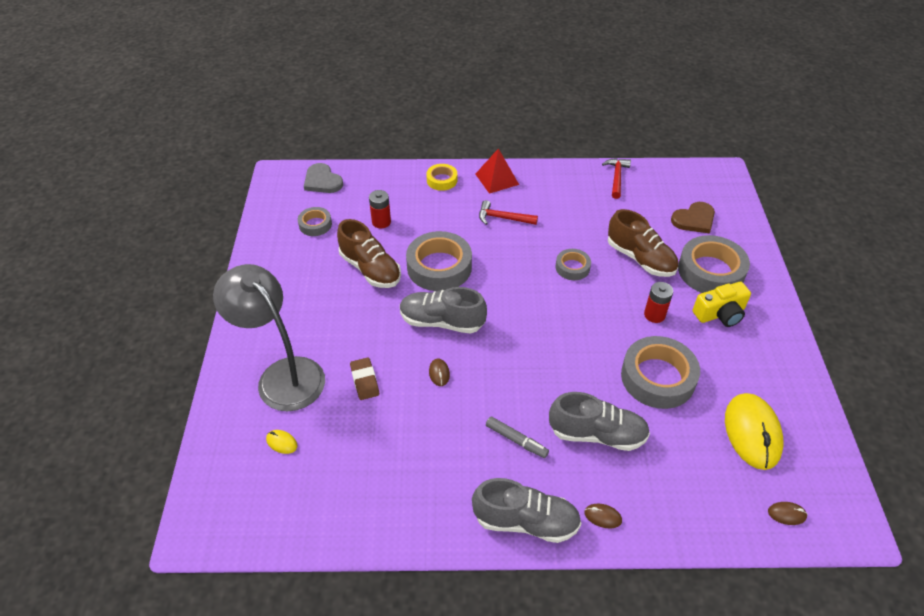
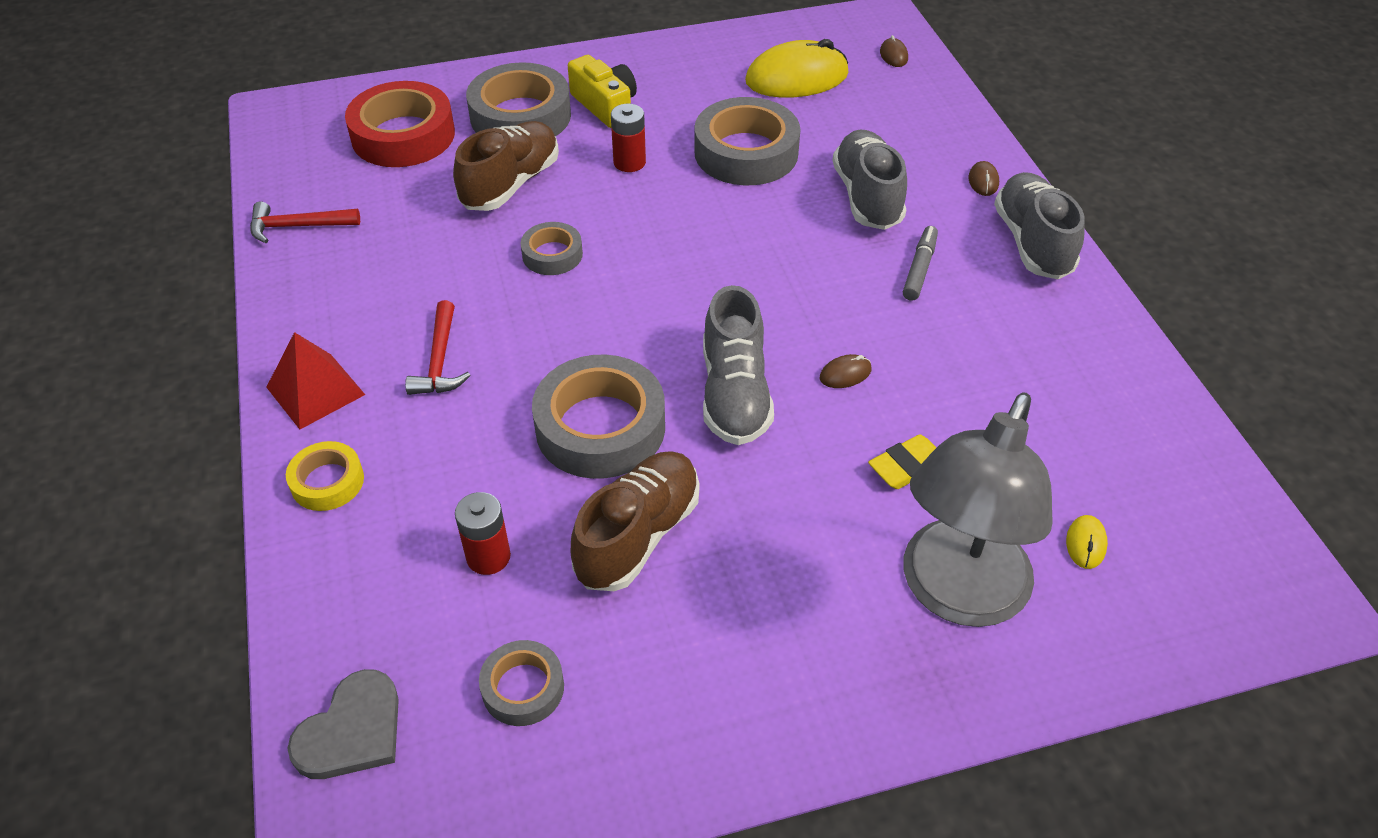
camera: 105 degrees left, 0 degrees up
(365, 381) = (907, 466): brown eraser -> yellow eraser
(694, 219) = (403, 135): brown heart -> red tape

